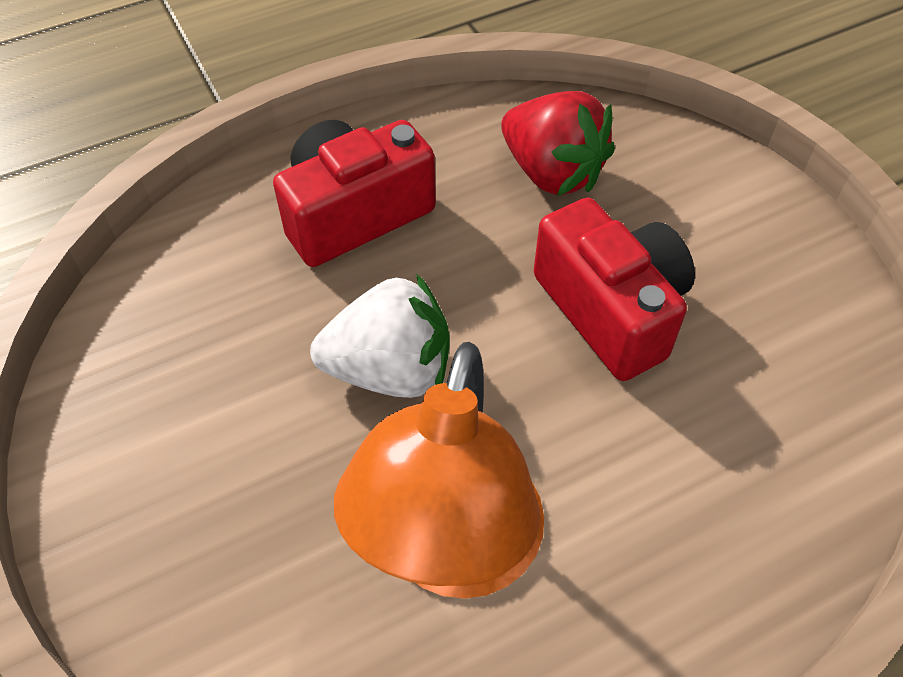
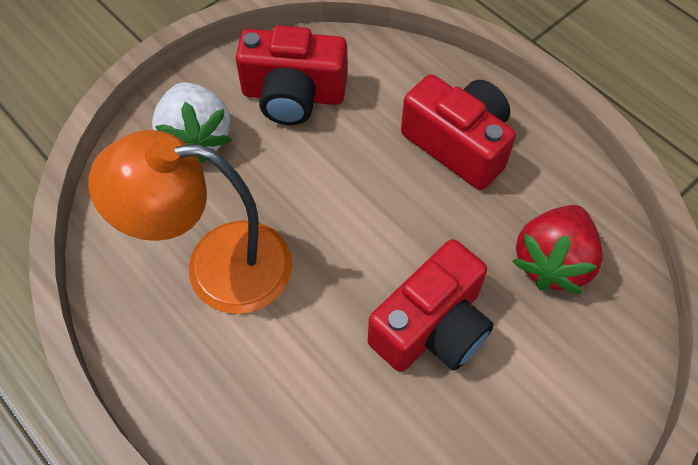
camera: 75 degrees right, 5 degrees up
(179, 386) = (293, 95): none -> red camera
(390, 370) = (337, 200): white strawberry -> white strawberry (196, 138)

